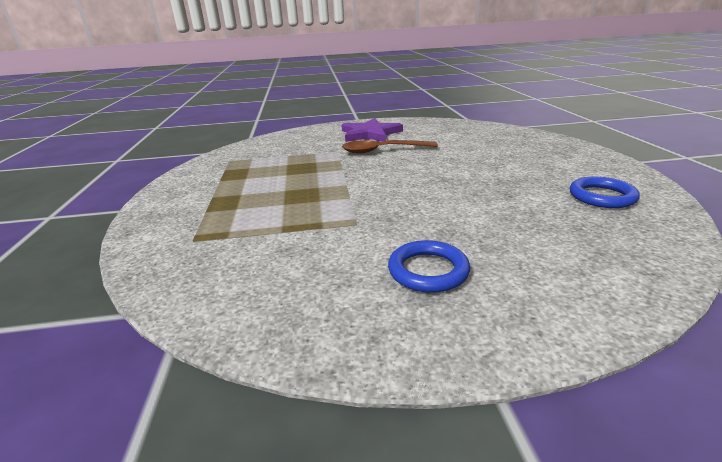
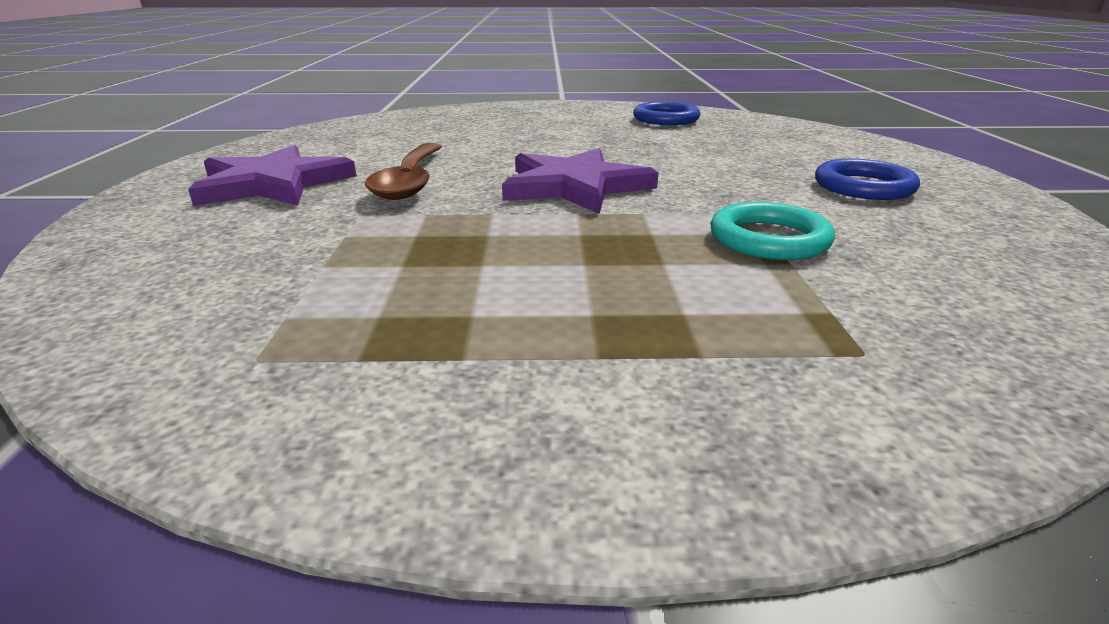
camera: 85 degrees left, 0 degrees up
(311, 227) = (769, 239): none -> turquoise ring
(387, 180) = (574, 186): none -> purple star

